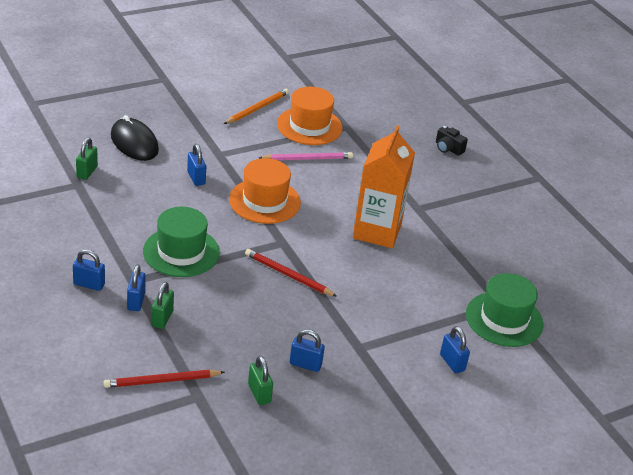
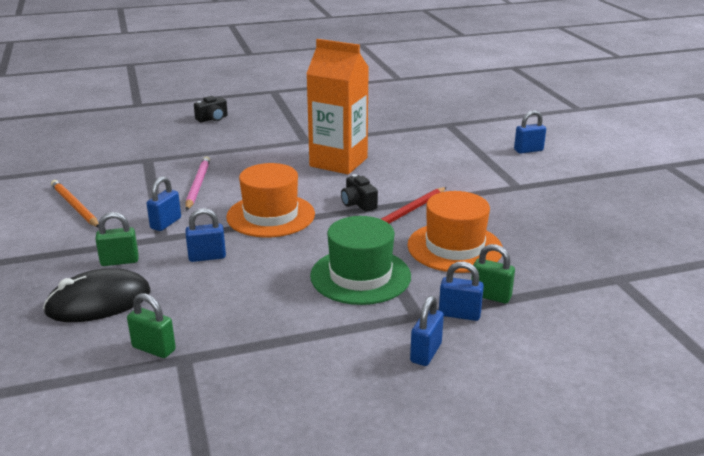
camera: 75 degrees left, 10 degrees down
(162, 381) = (602, 301): red pencil -> none
(259, 393) = (600, 242): green padlock -> green padlock (119, 261)
(297, 246) = (358, 204): none -> black camera
(305, 364) = (549, 214): blue padlock -> blue padlock (166, 223)
(309, 126) = (133, 179): orange hat -> orange hat (454, 247)
(504, 319) = (468, 125): green hat -> none

